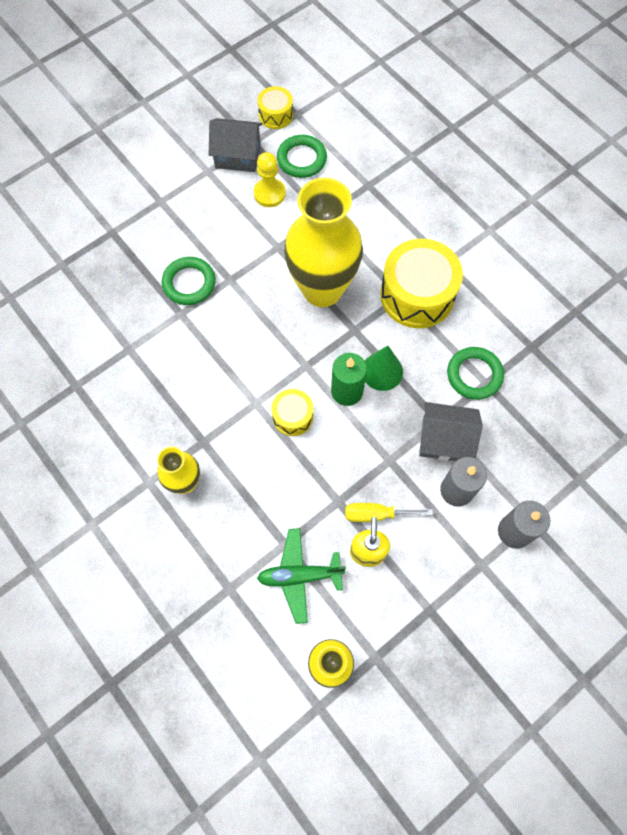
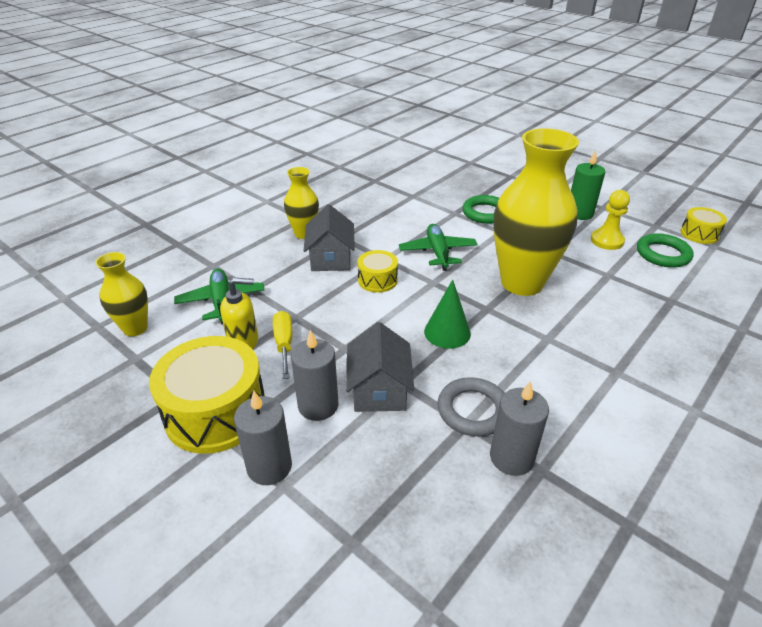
camera: 80 degrees right, 30 degrees down
(238, 155) = (633, 220): grey house -> grey house (331, 258)
(255, 349) = (437, 252): none -> green plane
(347, 391) = (415, 310): green candle -> green candle (579, 213)
(417, 295) = (556, 350): yellow drum -> yellow drum (216, 412)
(474, 375) = (473, 410): green ring -> grey ring
(520, 362) = (511, 457): none -> grey candle

